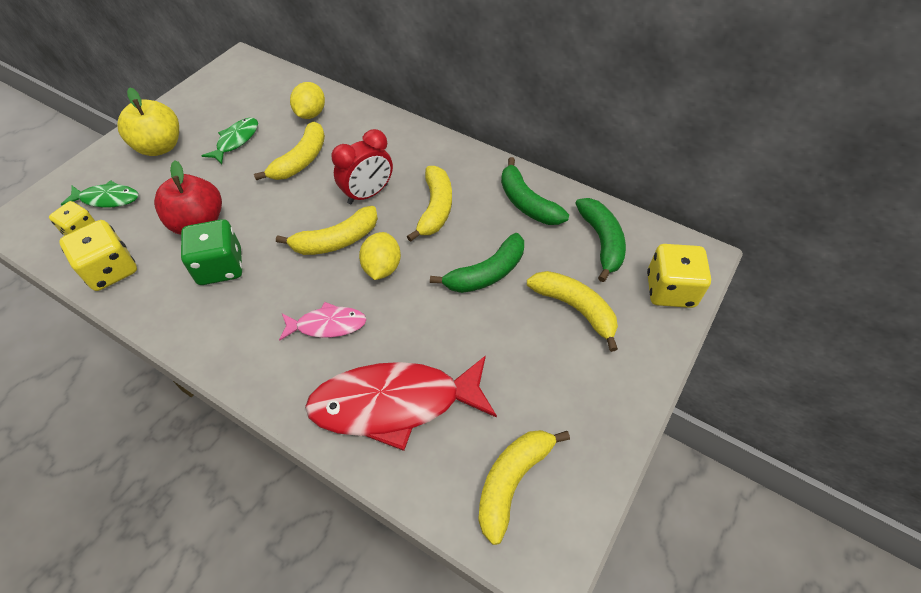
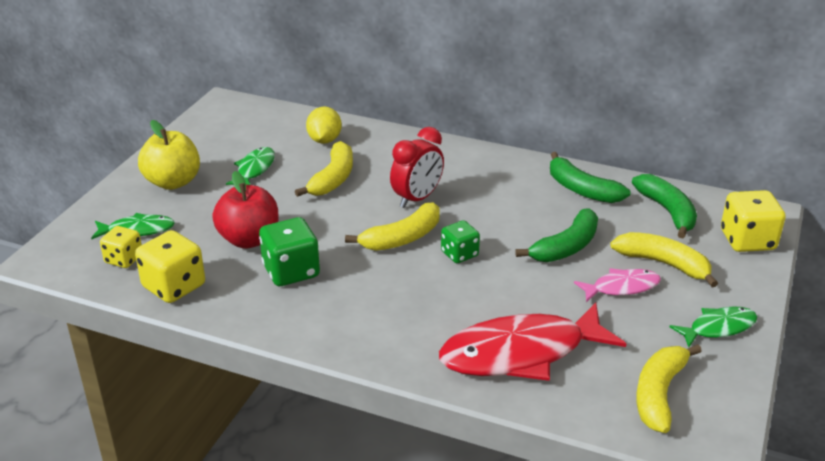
camera: 10 degrees left, 20 degrees down
(327, 325) = (425, 303): pink fish -> pink fish (621, 287)
(382, 268) = (459, 254): yellow lemon -> green dice
(435, 209) = (492, 203): yellow banana -> none
(602, 402) = (718, 328): none -> green fish

